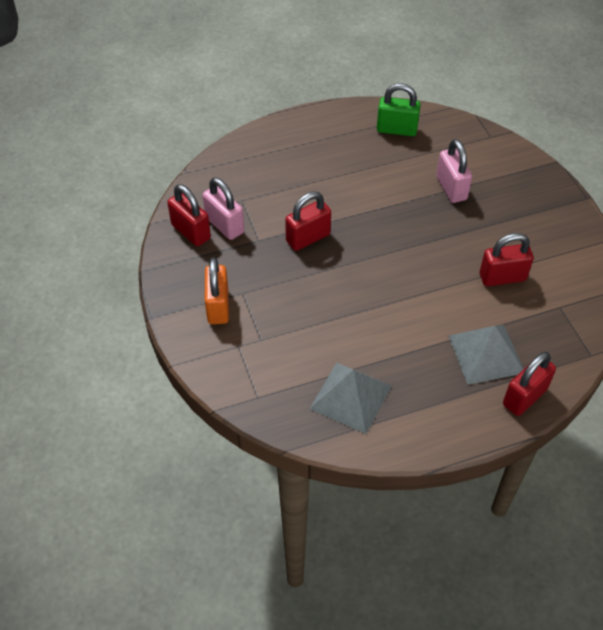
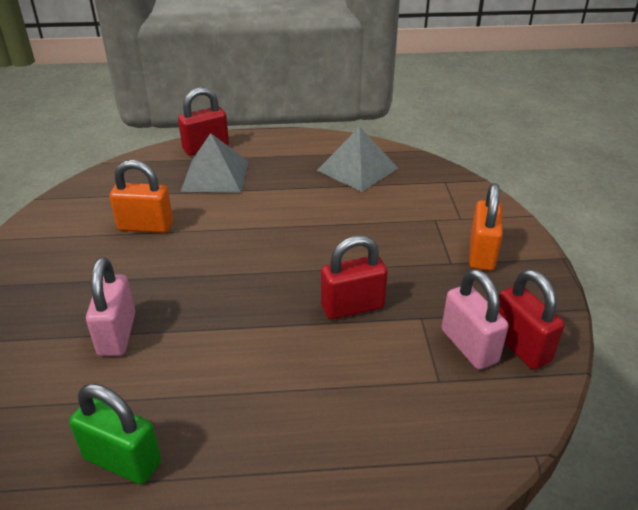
camera: 165 degrees left, 15 degrees down
(502, 277) = (145, 226): red padlock -> orange padlock

